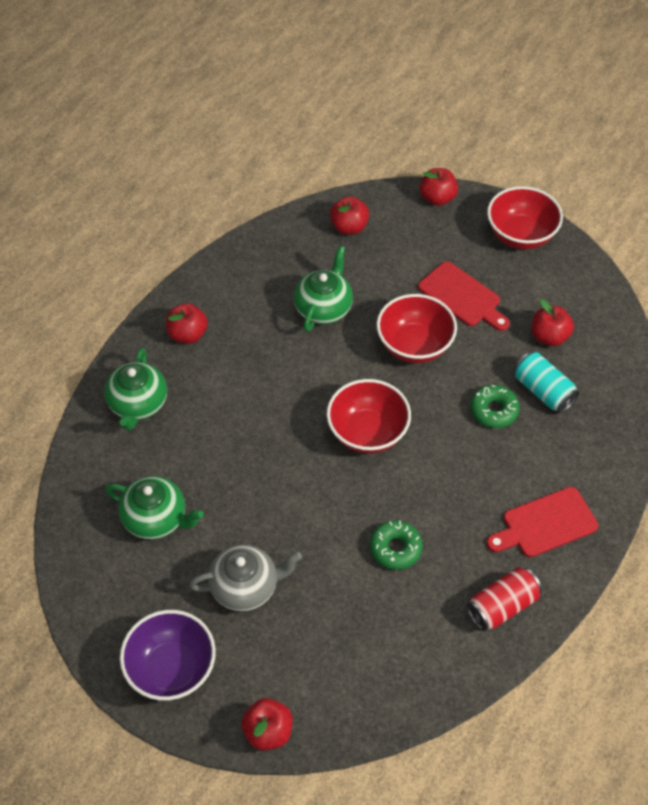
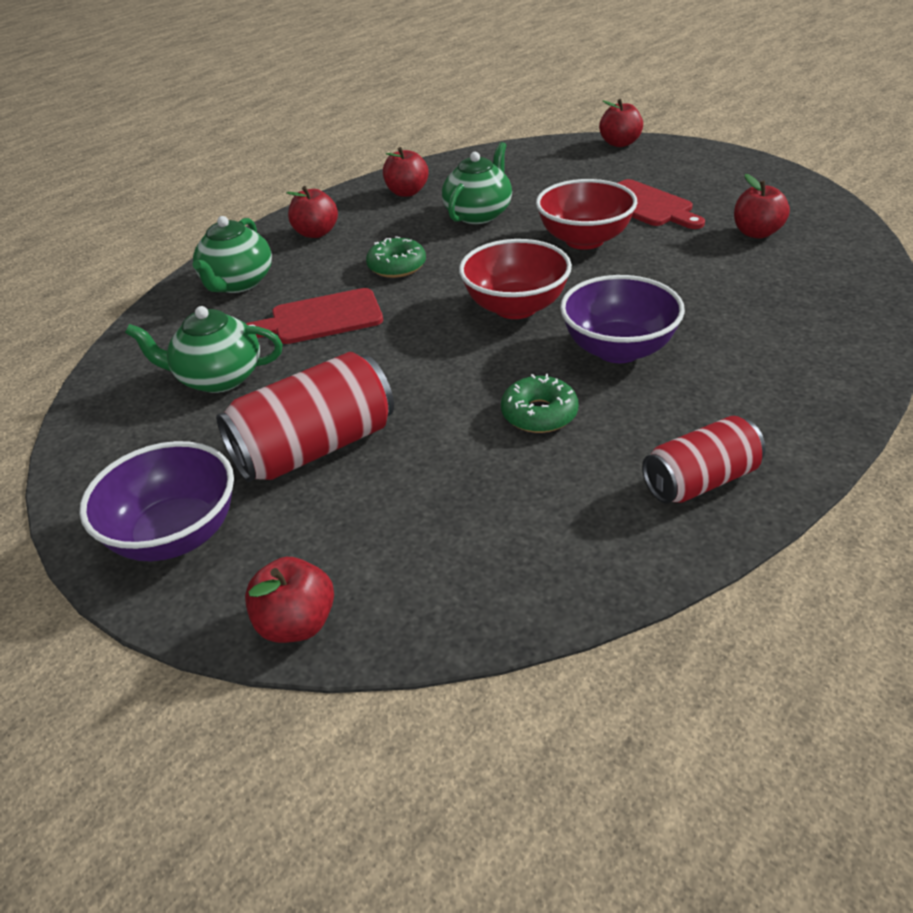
camera: 10 degrees right, 15 degrees down
(156, 519) = (219, 378): green teapot -> green teapot turned 150 degrees clockwise
(245, 587) = (315, 447): grey teapot -> red can
(349, 227) = (518, 162): red apple -> red apple (407, 192)
(446, 480) = (618, 349): none -> purple bowl
(493, 410) = (685, 290): green donut -> green donut (397, 266)
(520, 235) = (716, 164): red bowl -> none
(543, 391) = (751, 274): turquoise can -> none
(545, 524) = (764, 394): red cutting board -> red cutting board (320, 318)

